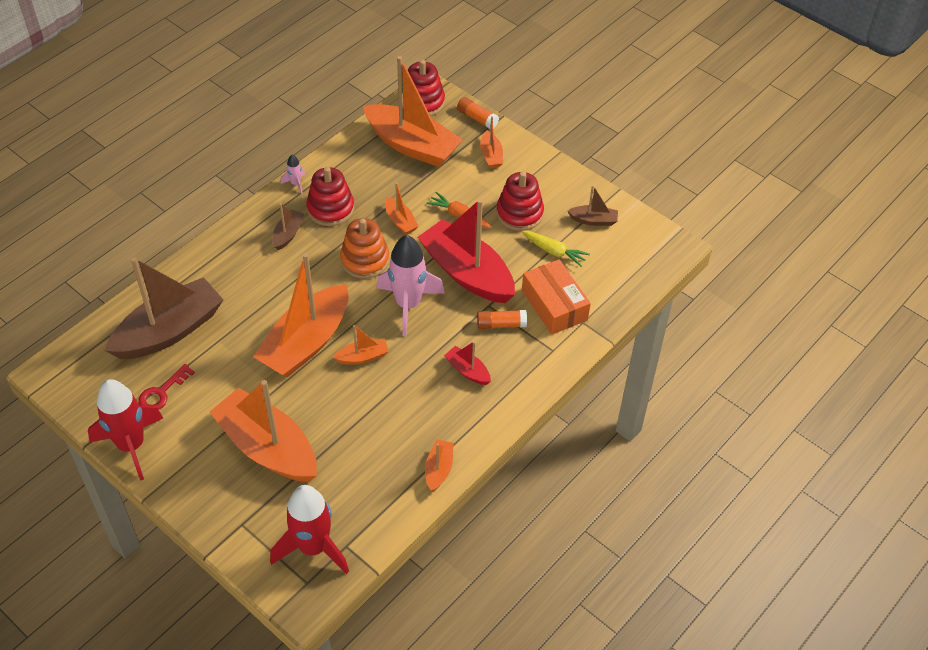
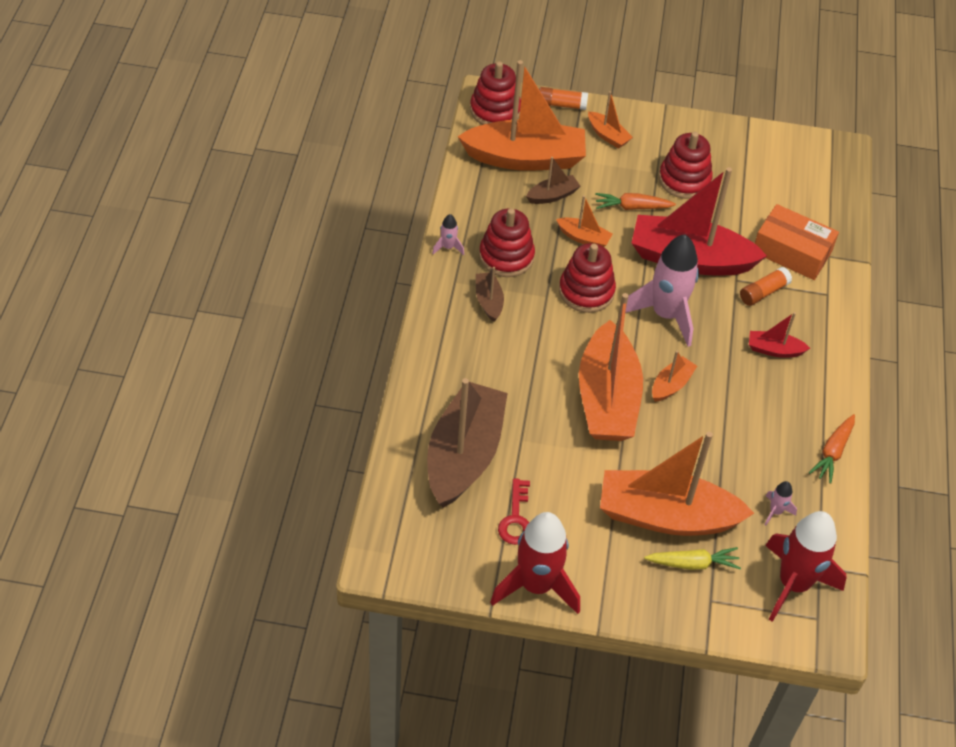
camera: 35 degrees left, 0 degrees up
(351, 488) = (775, 511): none -> pink rocket
(365, 260) = (586, 291): orange stacking toy -> red stacking toy
(439, 469) = (832, 452): orange boat -> orange carrot
(554, 252) = (747, 202): yellow carrot -> yellow carrot (693, 563)
(593, 220) = (753, 157): brown boat -> brown boat (552, 195)

